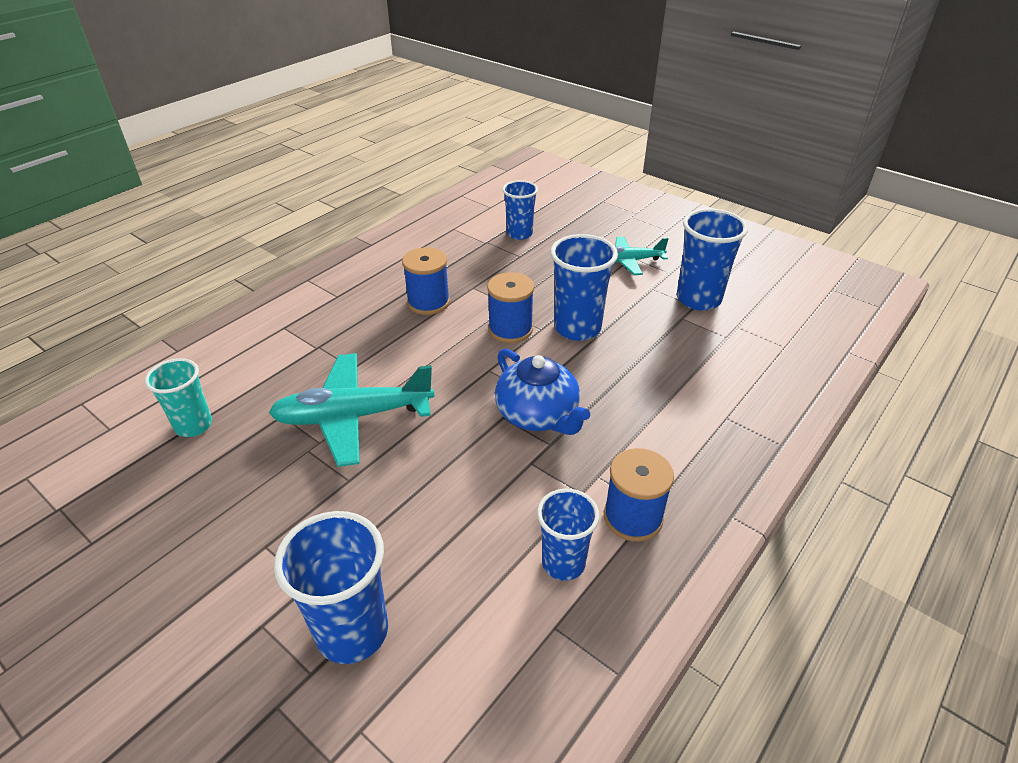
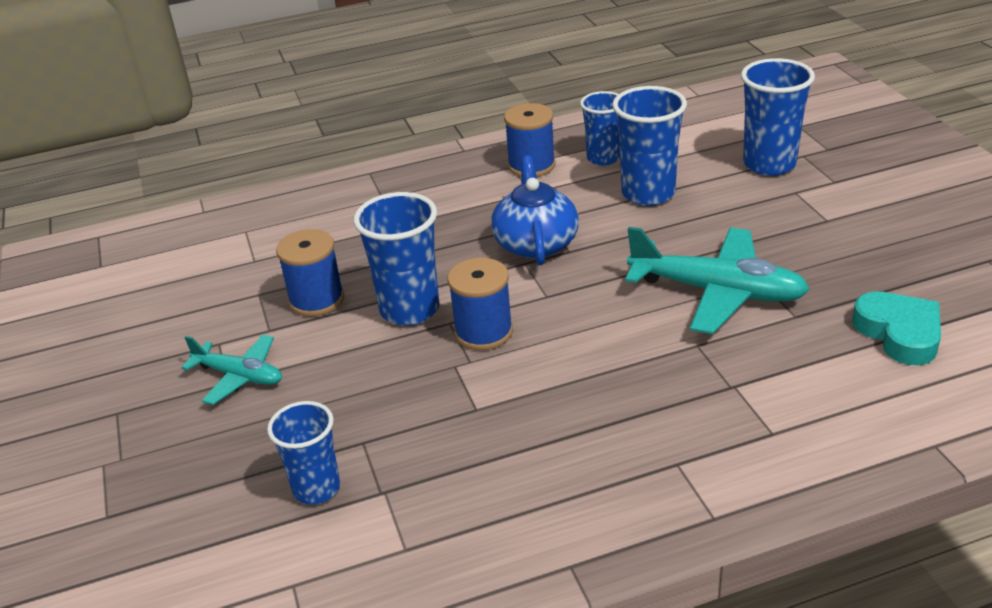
camera: 145 degrees left, 5 degrees down
(194, 425) = (899, 333): turquoise cup -> turquoise heart
(428, 302) = (553, 404): blue spool -> blue spool (316, 300)
(698, 299) = (242, 299): blue cup -> blue cup (648, 193)

